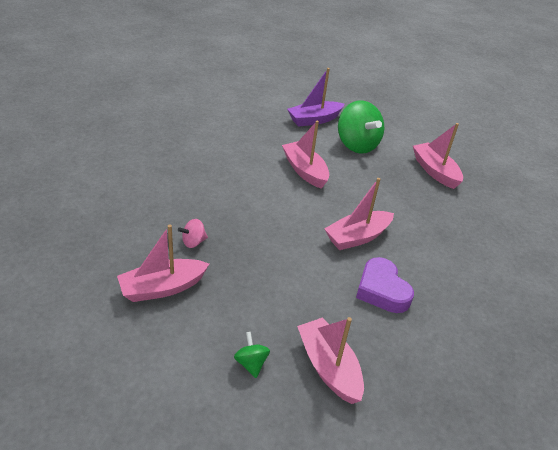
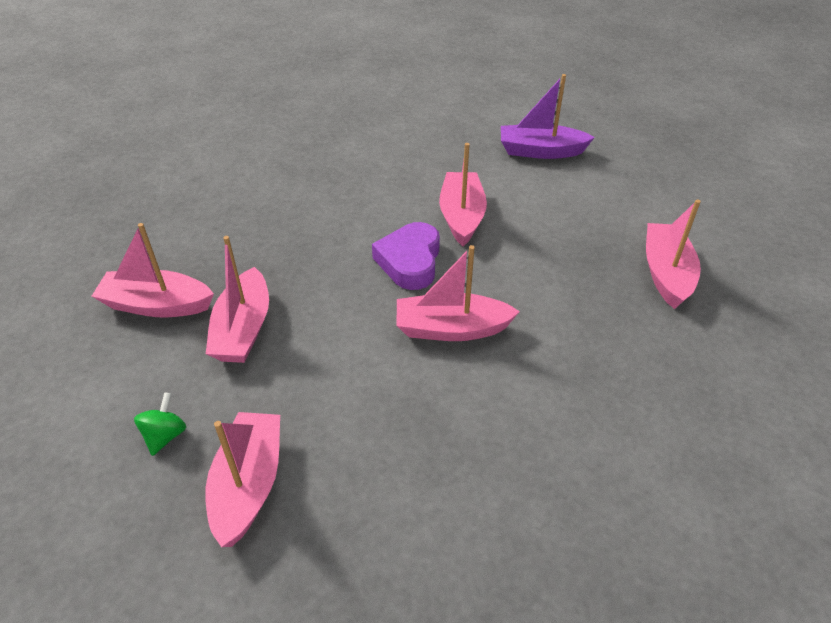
camera: 35 degrees right, 5 degrees up
(193, 242) = (239, 263): pink spinning top -> none
(237, 281) = (243, 329): none -> pink boat
(357, 145) = (572, 201): green spinning top -> none
(382, 290) = (417, 414): purple heart -> purple heart (410, 261)

